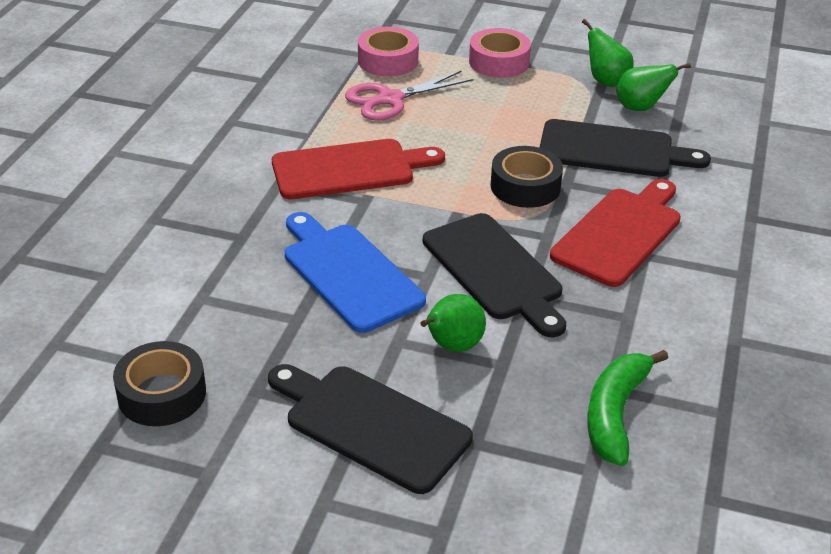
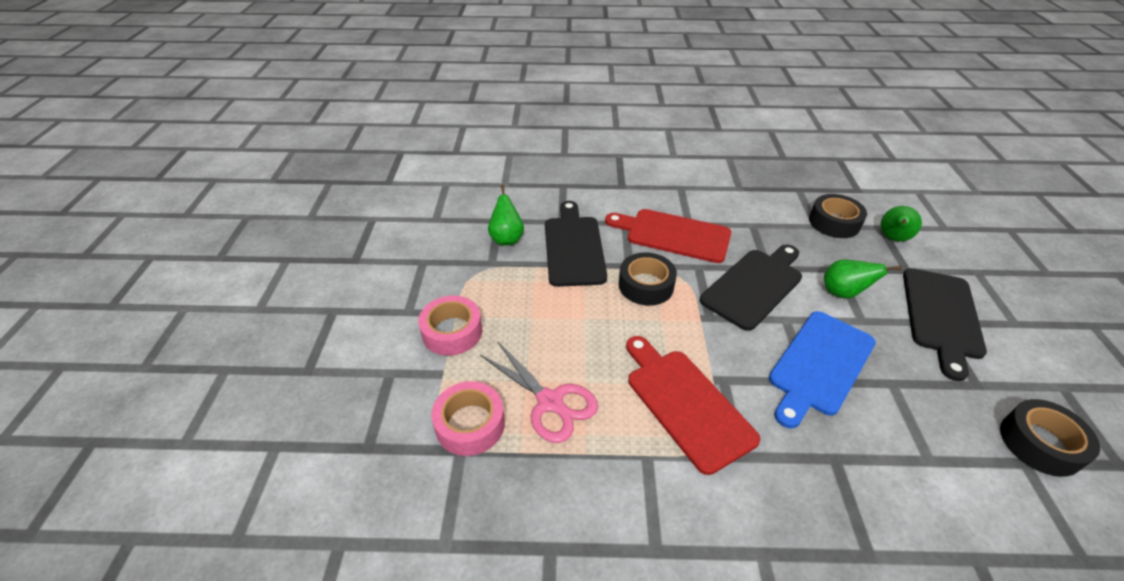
camera: 105 degrees left, 5 degrees up
(606, 81) = (469, 260): green pear -> green pear (892, 238)
(615, 413) = (834, 222): green banana -> black tape

